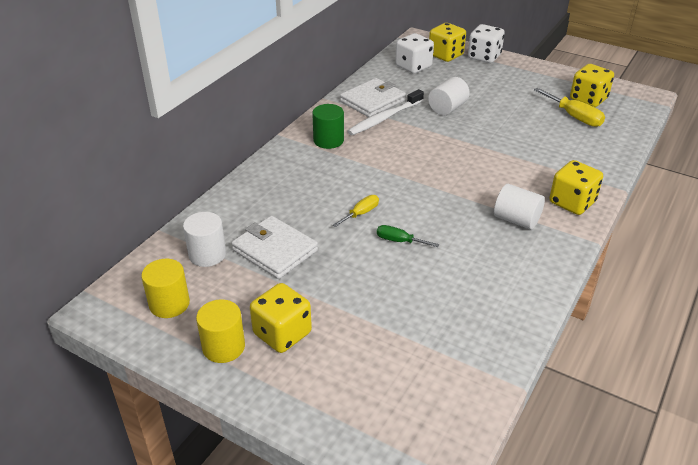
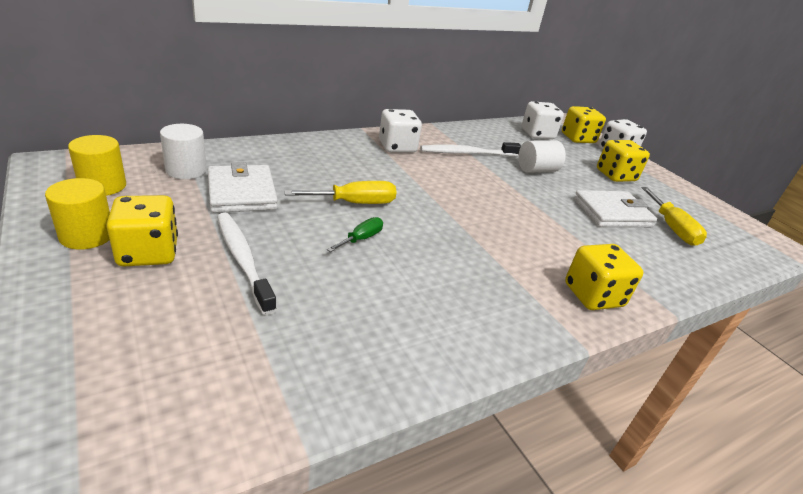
camera: 25 degrees right, 5 degrees down
(328, 140) = (397, 147): green cylinder -> white dice
(347, 301) = (243, 260): none -> white toothbrush
(361, 213) = (354, 203): yellow screwdriver -> yellow screwdriver, size x1.61
(372, 101) = (471, 140): white wallet -> white wallet (612, 213)
(399, 241) = (361, 239): green screwdriver -> green screwdriver turned 75 degrees clockwise
(516, 220) = (508, 280): white cylinder -> none
(588, 99) = (703, 221): yellow dice -> yellow dice (615, 175)

